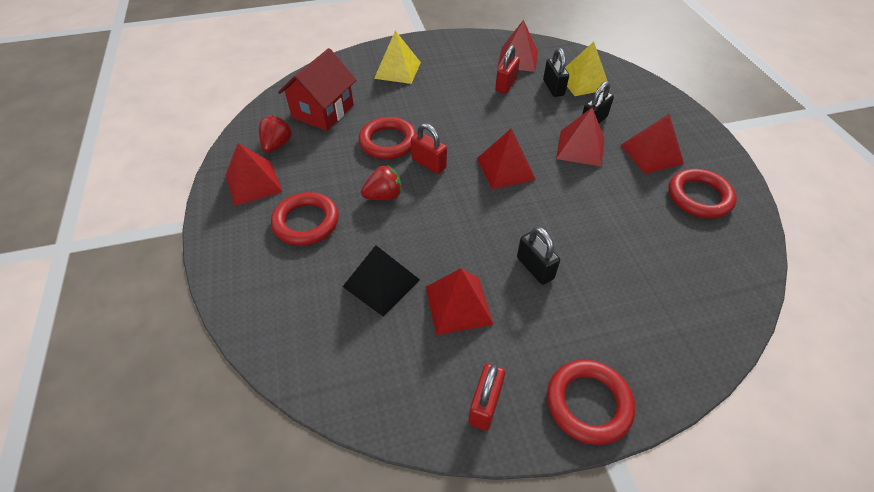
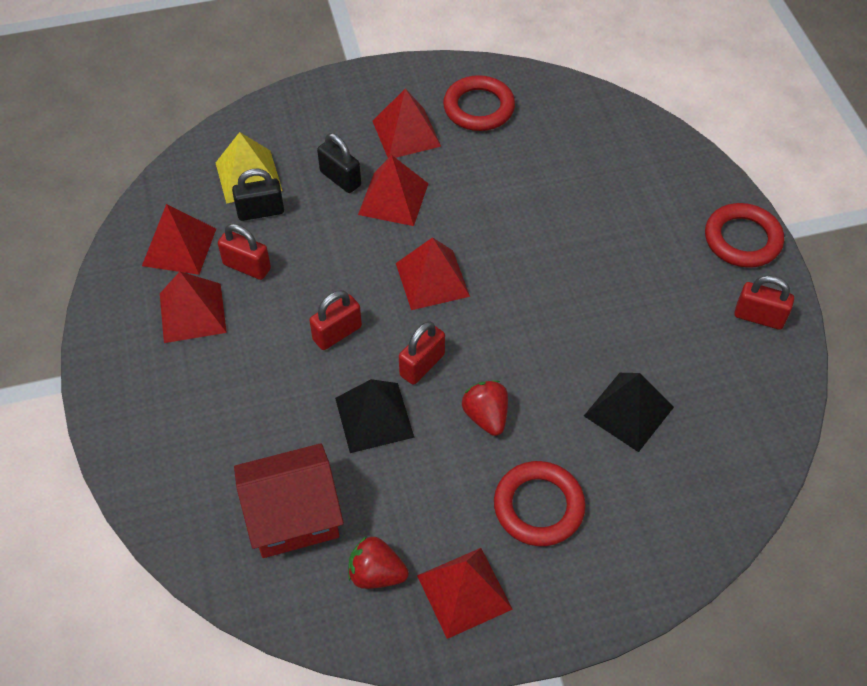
camera: 90 degrees left, 5 degrees up
(323, 111) = (293, 516): red house -> red house turned 45 degrees counterclockwise
(388, 142) = (374, 417): red ring -> black pyramid
(397, 70) = (187, 412): yellow pyramid -> none
(455, 124) = (337, 333): none -> red padlock
(458, 305) = (649, 336): red pyramid -> red pyramid (192, 313)
(535, 268) = (592, 264): black padlock -> none

